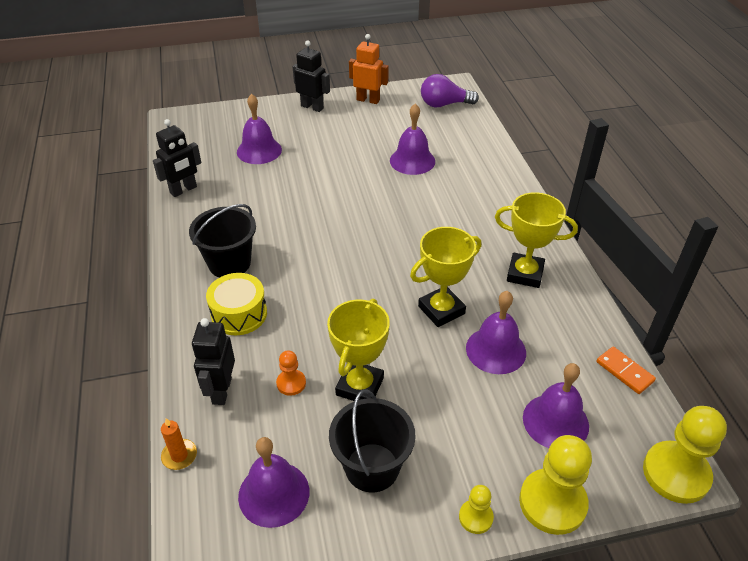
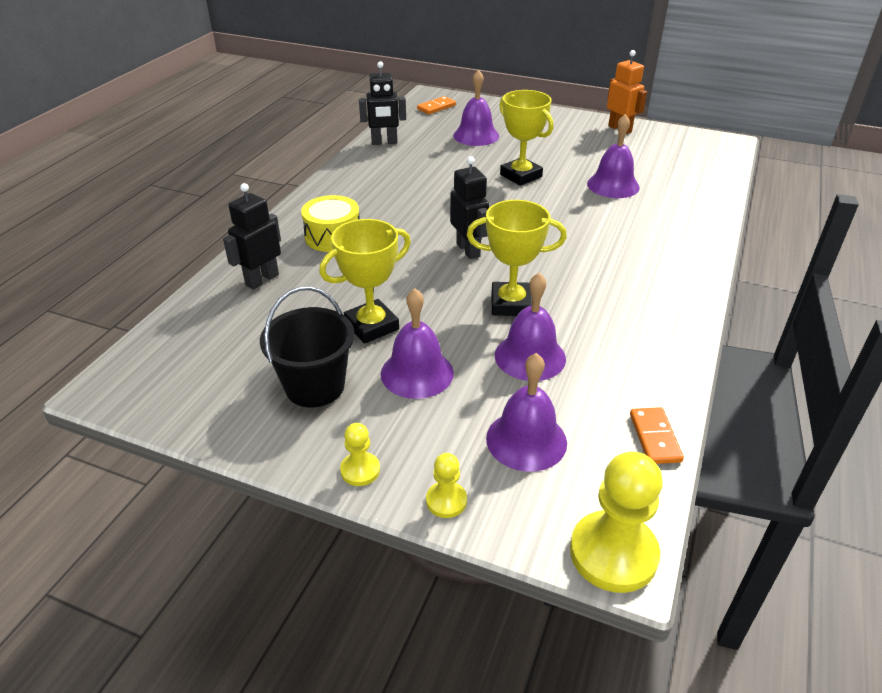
camera: 35 degrees right, 5 degrees down
(179, 456) = (186, 306): orange candle -> none
(193, 131) = (436, 107): none -> orange domino
(229, 263) = (364, 201): black bucket -> none
(274, 493) = (220, 364): purple bell -> purple bell (417, 373)
(291, 383) = (319, 298): orange pawn -> none
(312, 107) = (559, 119): black robot -> black robot (468, 250)
(444, 104) = (698, 153): purple light bulb -> none
(525, 274) = (632, 311): yellow trophy -> yellow trophy (521, 176)
(552, 503) = (446, 501): yellow pawn -> yellow pawn, size x0.51

